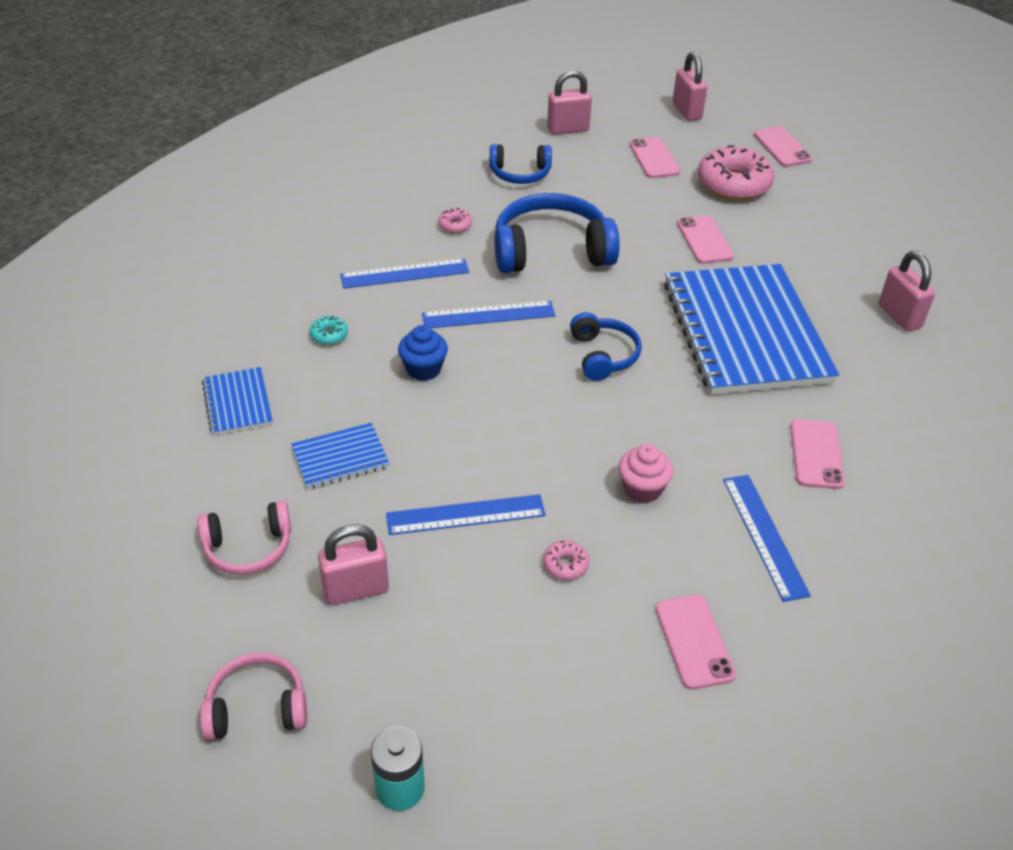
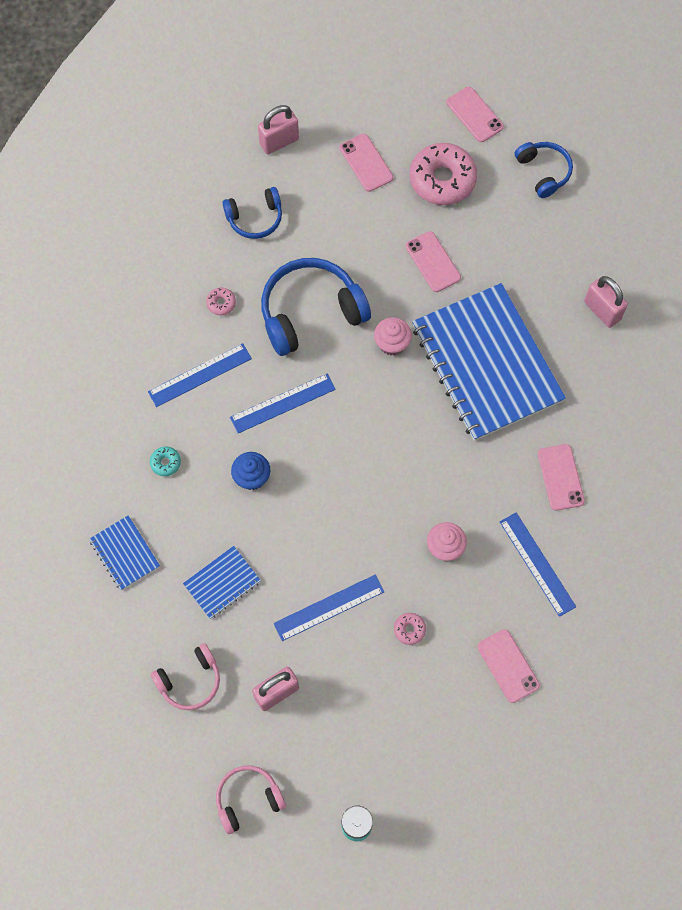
camera: 15 degrees left, 25 degrees up
(603, 355) = (384, 422): blue headphones -> blue headphones (544, 172)
(636, 293) = (392, 343): none -> pink cupcake
(686, 111) = (379, 84): pink padlock -> none

